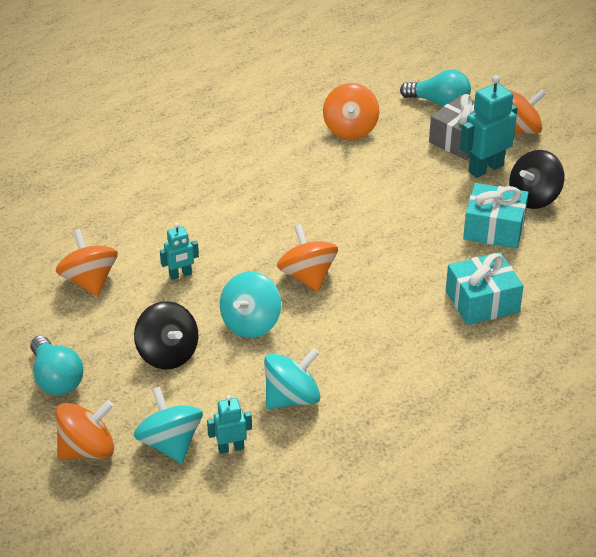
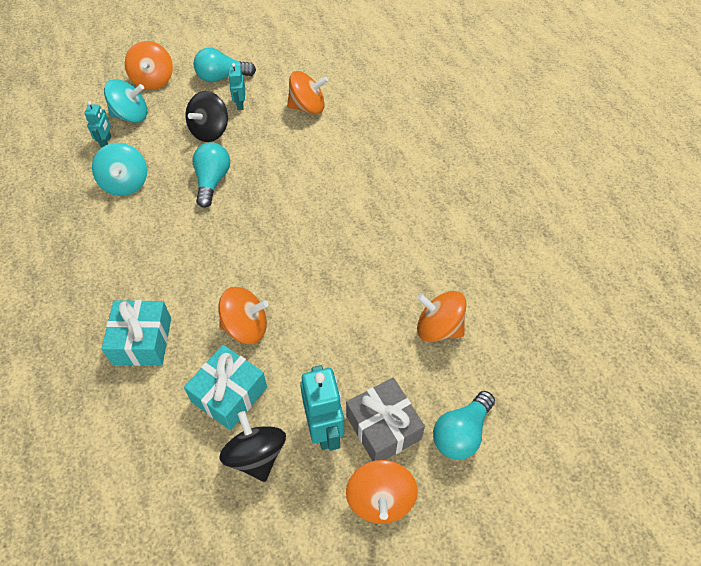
camera: 110 degrees right, 15 degrees up
(167, 354) = (210, 131): black spinning top -> black spinning top turned 45 degrees counterclockwise
(180, 275) = (288, 155): turquoise robot -> turquoise robot (240, 104)
(251, 323) = (212, 181): turquoise spinning top -> turquoise light bulb
(307, 276) = (243, 229): orange spinning top -> orange spinning top (246, 327)

